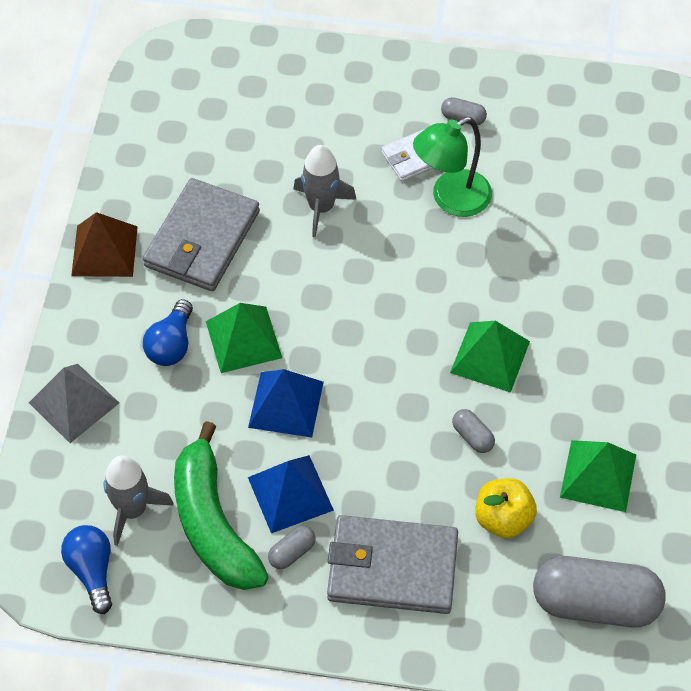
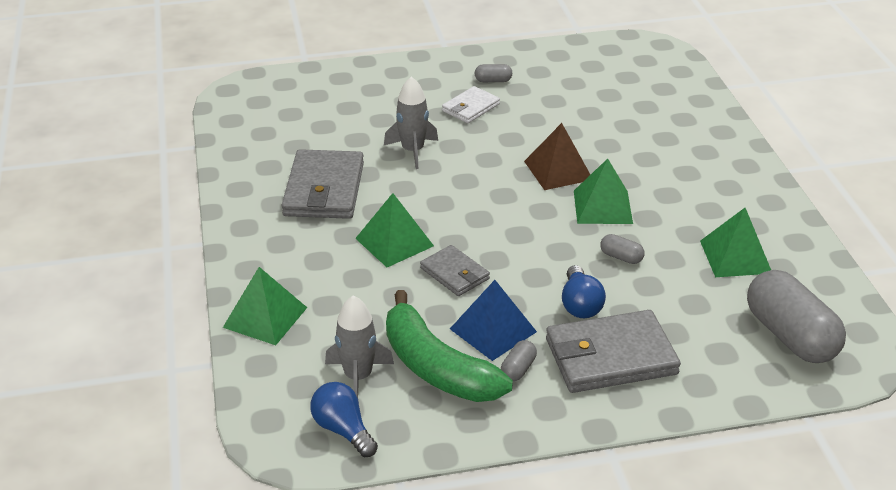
camera: 20 degrees left, 20 degrees down
(73, 402) = (265, 317): grey pyramid -> green pyramid
(104, 250) = (242, 214): brown pyramid -> brown pyramid (558, 170)
(171, 344) = (333, 259): blue light bulb -> blue light bulb (580, 304)
(286, 404) = (454, 274): blue pyramid -> grey wallet
(451, 199) = (512, 125): green lamp -> none
(503, 519) = (680, 302): yellow apple -> none
(595, 603) = (790, 336): grey capsule -> grey capsule turned 75 degrees clockwise

